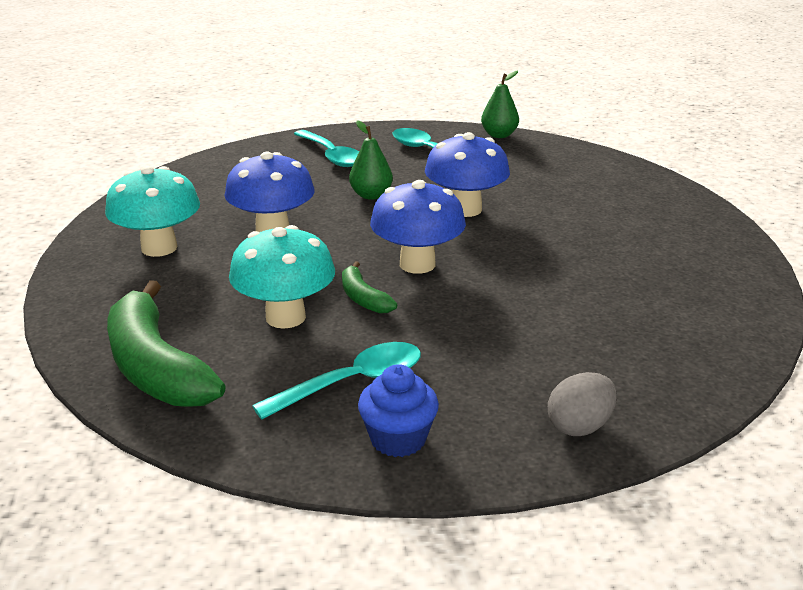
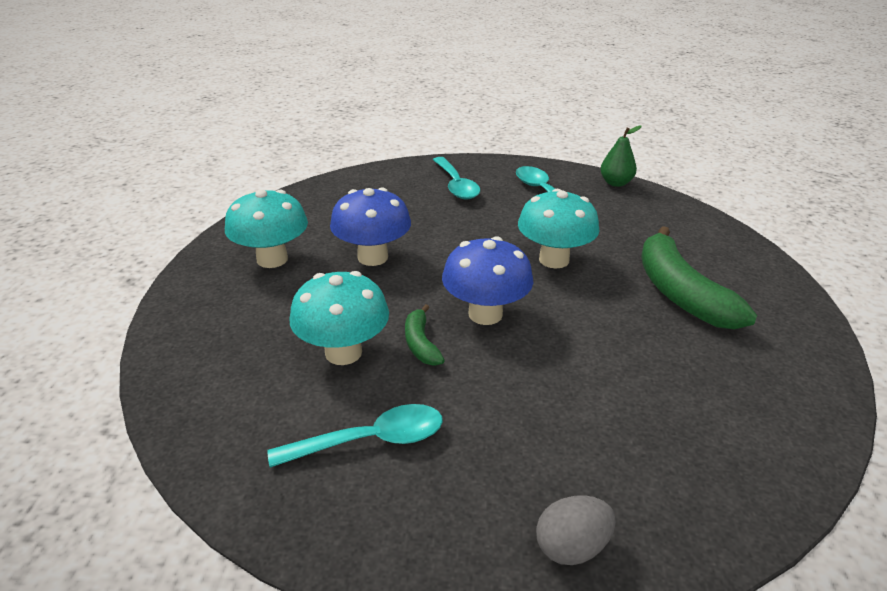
camera: 15 degrees right, 5 degrees up
(156, 367) = (211, 386): green banana -> green banana (680, 293)
(371, 195) = (474, 232): green pear -> none
(398, 439) = (385, 520): blue cupcake -> none
(465, 209) = (554, 260): blue mushroom -> turquoise mushroom

